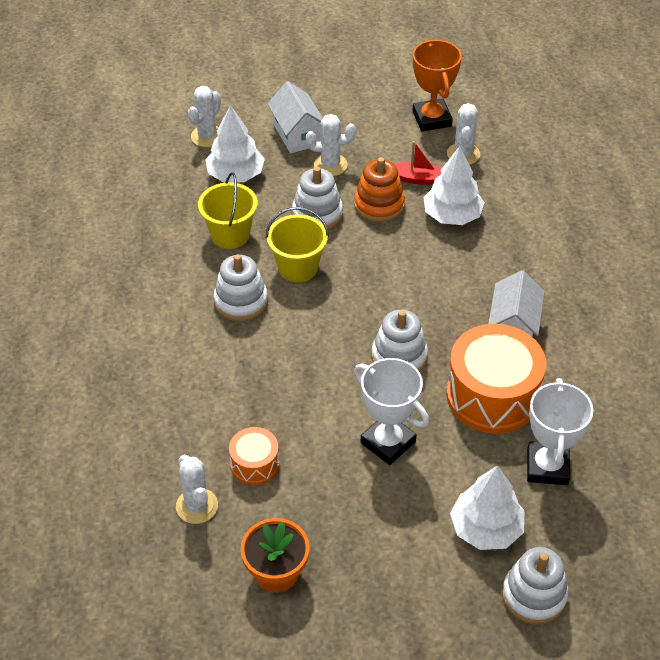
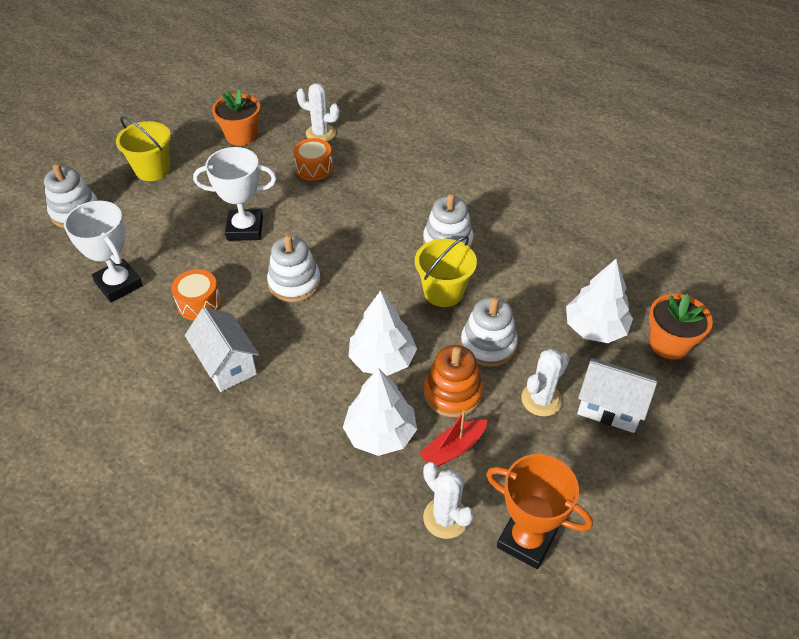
camera: 135 degrees right, 0 degrees up
(207, 136) = (669, 344): white cactus -> orange flower pot
(230, 234) = (523, 279): yellow bucket -> yellow bucket (152, 169)
(486, 528) = (134, 225): white tree -> white tree (382, 359)
(492, 395) = (199, 303): orange drum -> orange drum, size x0.51

